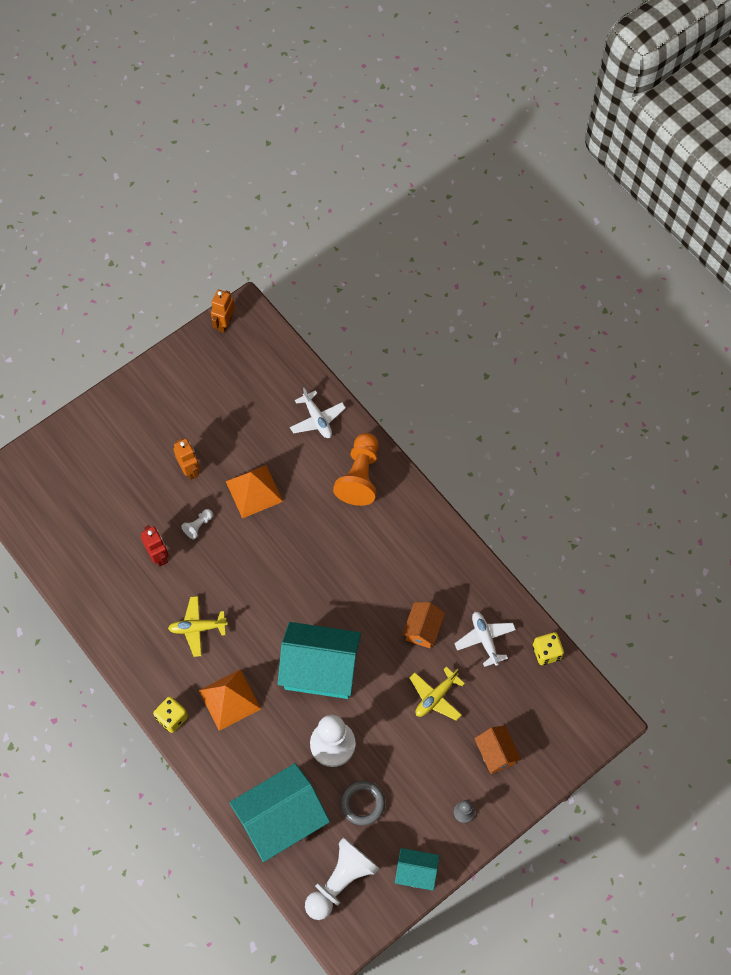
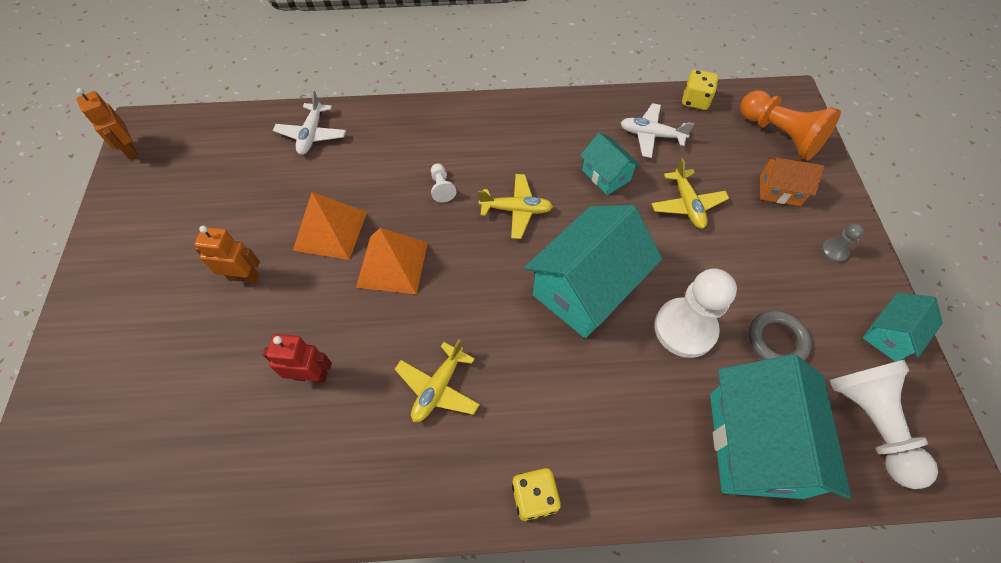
camera: 55 degrees left, 5 degrees down
(198, 526) = (316, 309): white pawn -> white pawn (442, 188)
(230, 699) = (557, 407): orange pyramid -> orange pyramid (392, 264)
(317, 419) = (312, 135): white plane -> white plane turned 90 degrees clockwise
(350, 590) = (516, 210): none -> yellow plane
(360, 476) = (403, 135): orange pawn -> orange pawn (780, 135)
(423, 630) = (606, 175): orange house -> turquoise house

